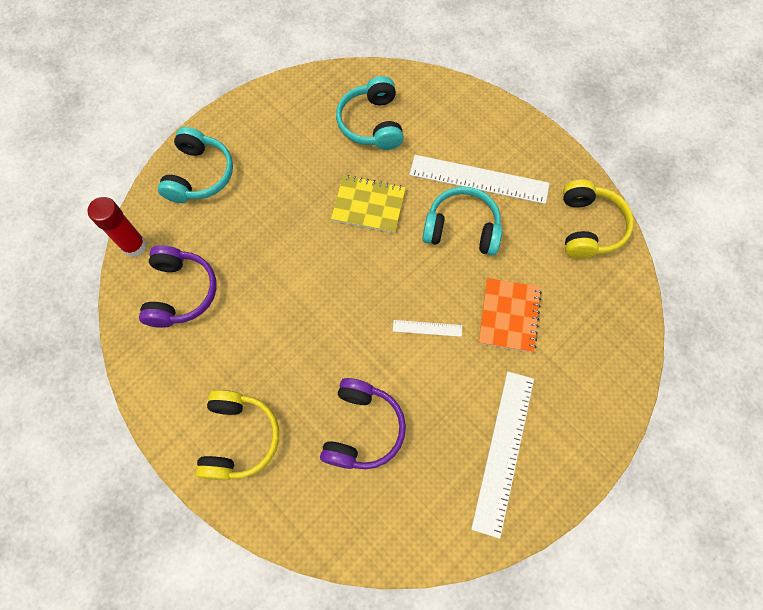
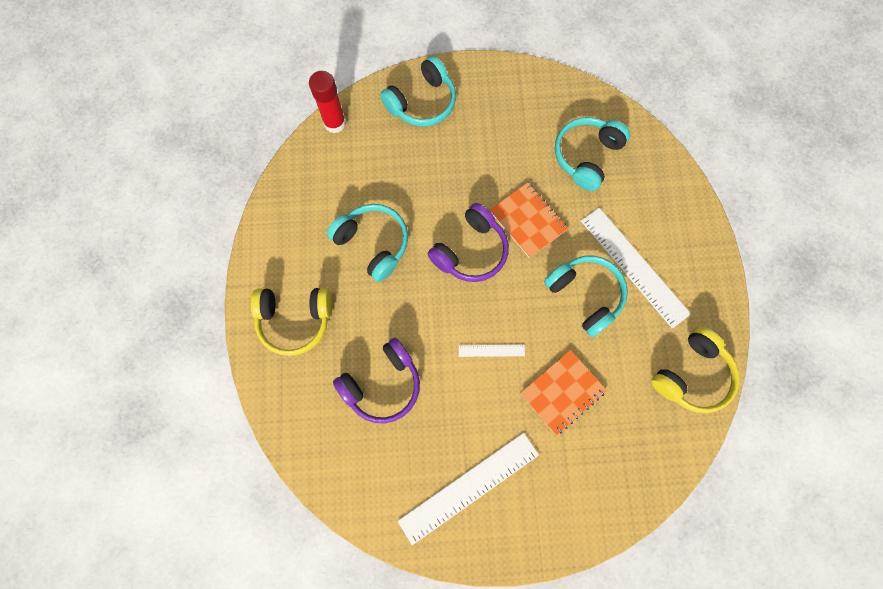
camera: 40 degrees right, 5 degrees up
(181, 292) = (339, 183): purple headphones -> purple headphones (470, 251)
(239, 438) = (295, 320): yellow headphones -> yellow headphones turned 45 degrees clockwise
(255, 320) = (373, 244): none -> turquoise headphones
(368, 205) = (528, 221): yellow notebook -> orange notebook
(427, 328) = (491, 350): white ruler -> white ruler turned 45 degrees counterclockwise

